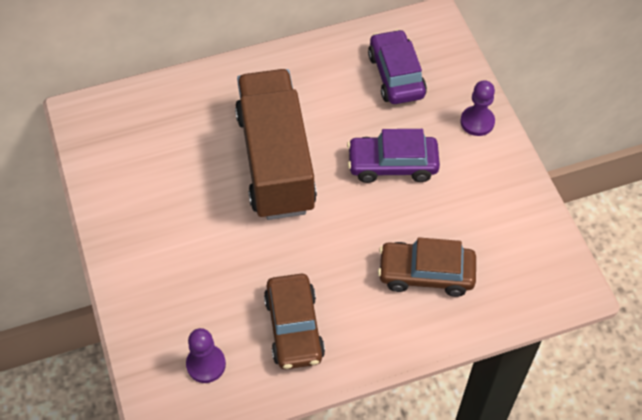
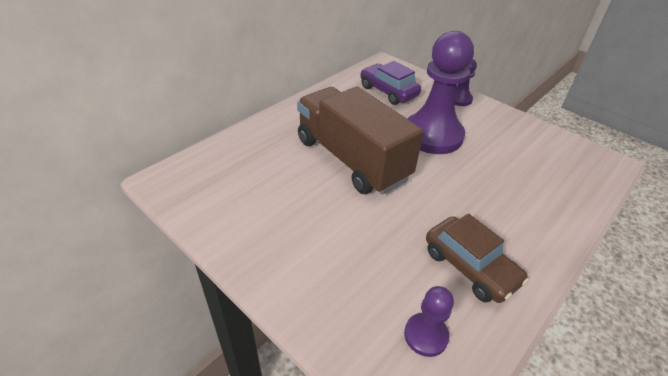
camera: 30 degrees left, 15 degrees down
(392, 164) = (432, 135): purple car -> purple pawn
(426, 274) = (520, 189): brown car -> none

